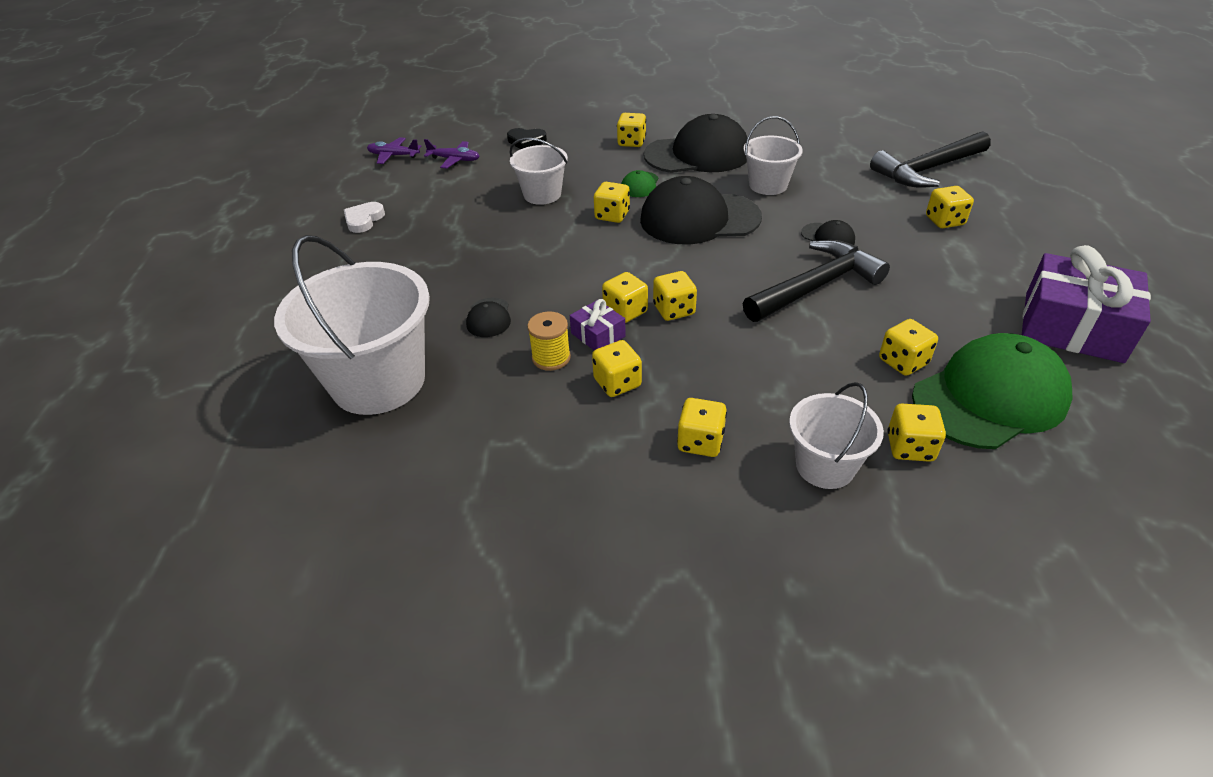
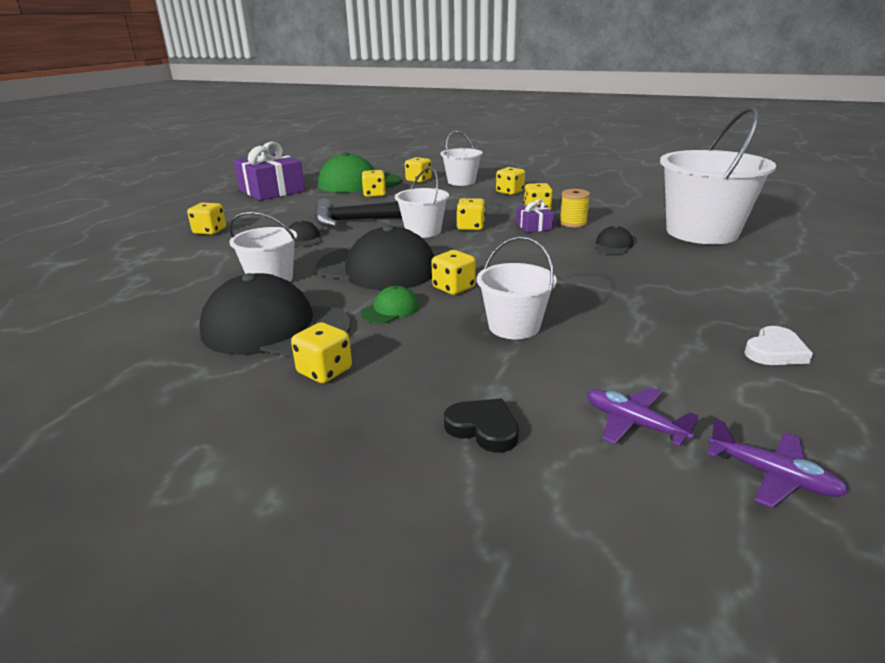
camera: 155 degrees left, 15 degrees down
(625, 311) = (505, 232): yellow dice -> none
(720, 285) = (423, 231): none -> white bucket
(927, 169) = (124, 260): black hammer -> none

